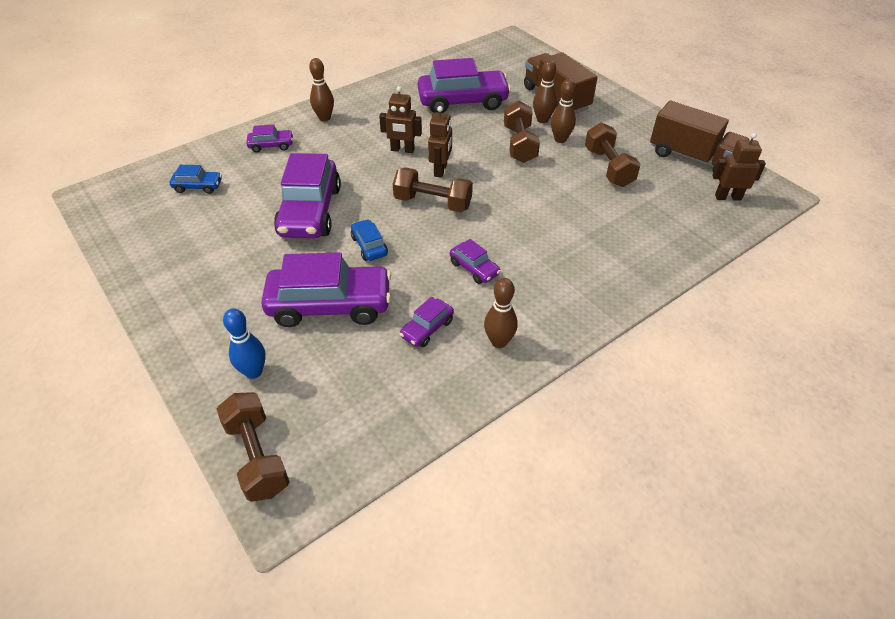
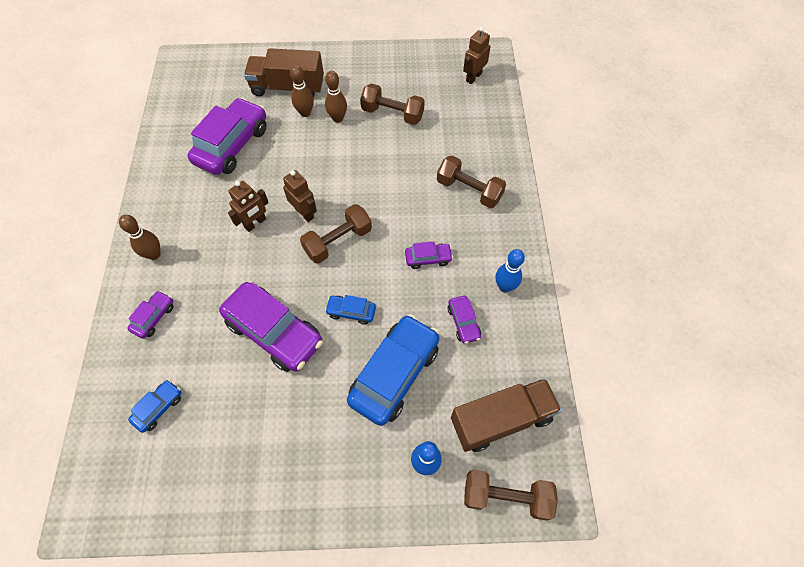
camera: 55 degrees left, 15 degrees up
(330, 305) = (395, 374): purple car -> blue car
(499, 342) = (504, 286): brown bowling pin -> blue bowling pin
(519, 144) = (320, 145): brown dumbbell -> brown dumbbell (469, 190)
(693, 158) = (423, 64): brown truck -> brown truck (501, 419)

